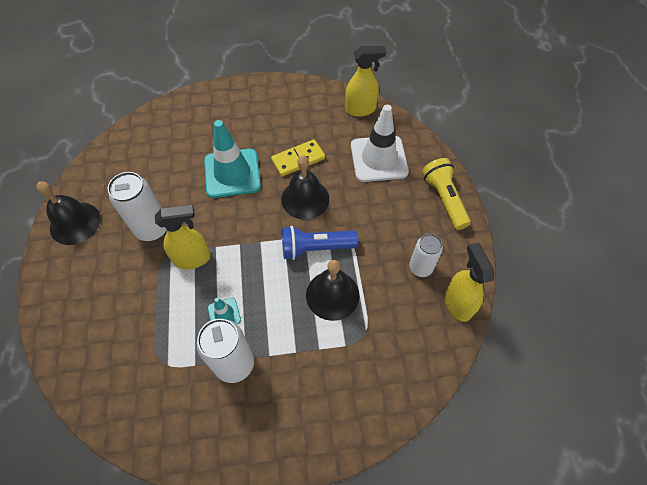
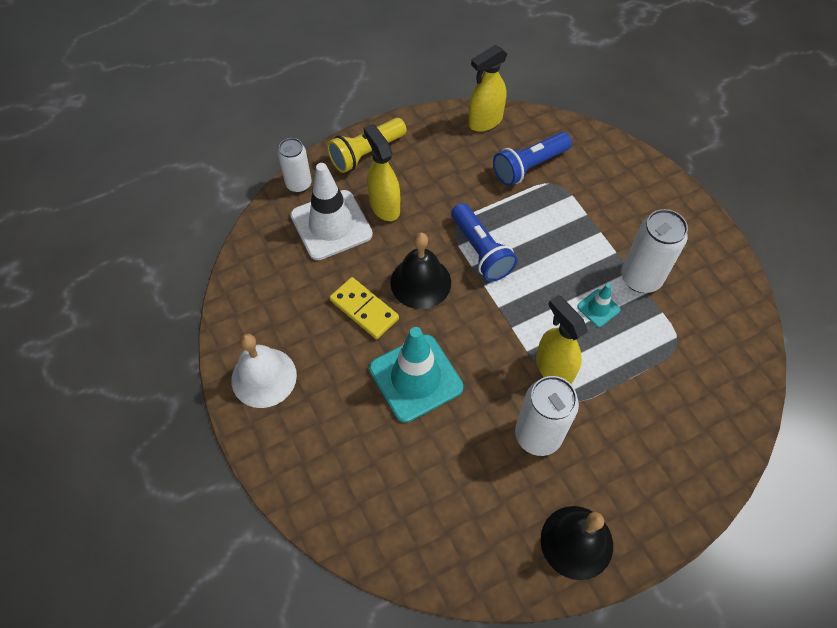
camera: 110 degrees left, 0 degrees up
(275, 98) = (264, 377): none -> white bell
(332, 295) = (527, 220): black bell -> none
(360, 109) = (253, 265): yellow spray bottle -> yellow spray bottle (384, 206)
(391, 321) = (529, 166): none -> blue flashlight
(420, 267) = (460, 156): white can -> white can (299, 184)

